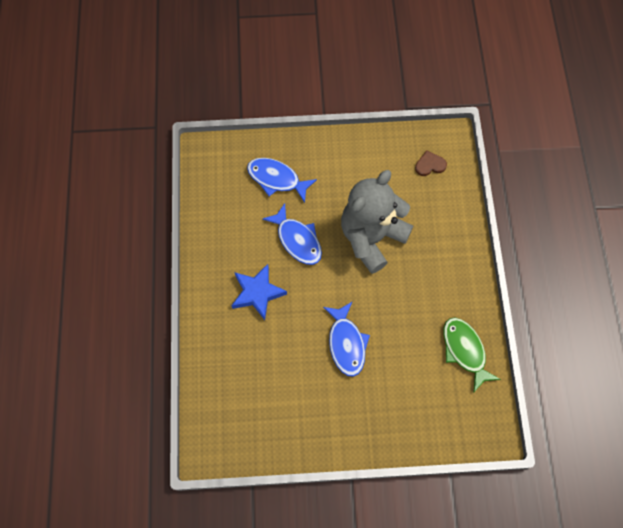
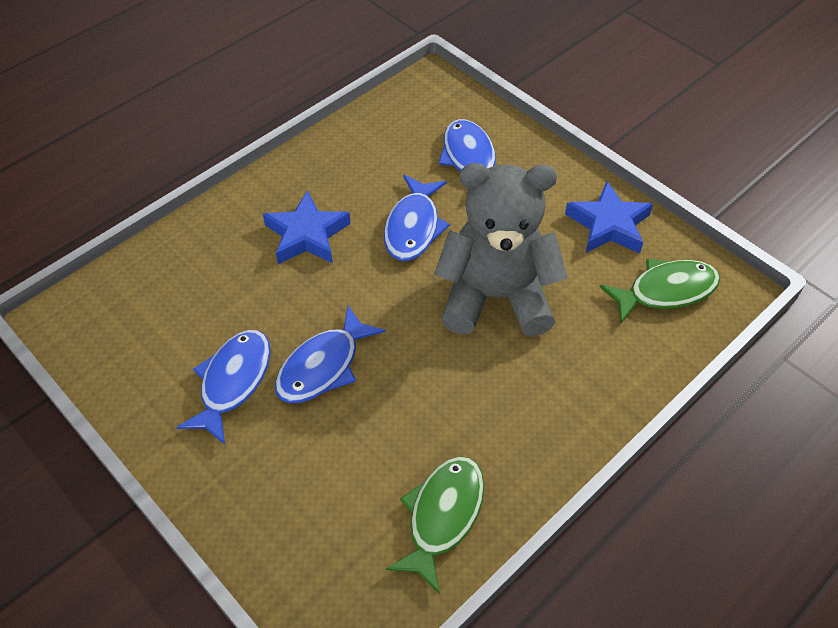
camera: 50 degrees right, 15 degrees down
(321, 391) = (233, 382): none -> blue fish
(373, 154) = (608, 225): none -> blue star
(430, 165) = (665, 291): brown heart -> green fish

